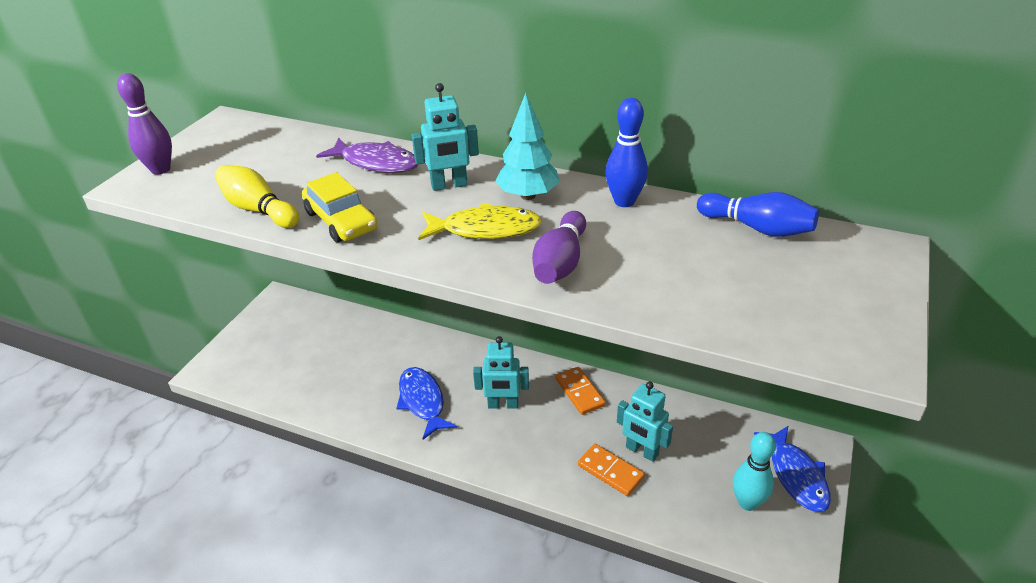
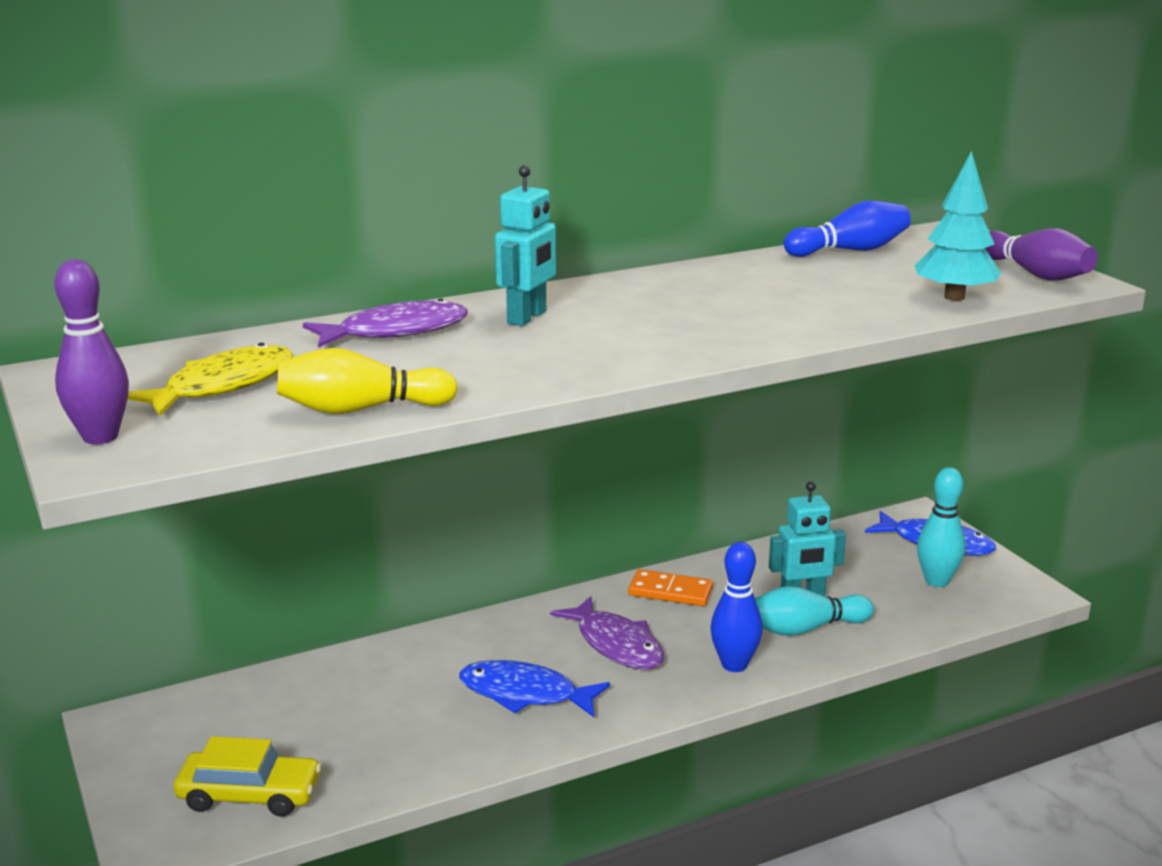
camera: 50 degrees left, 15 degrees down
(341, 221) = (487, 378): yellow car -> yellow car (249, 795)
(485, 229) = (648, 329): yellow fish -> yellow fish (222, 386)
(503, 405) = (616, 644): turquoise robot -> purple fish
(528, 195) = (623, 297): turquoise tree -> turquoise tree (954, 297)
(560, 262) = (767, 321): purple bowling pin -> purple bowling pin (1035, 274)
(610, 471) = (805, 629): orange domino -> turquoise bowling pin
(624, 201) = (715, 271): blue bowling pin -> blue bowling pin (734, 665)

